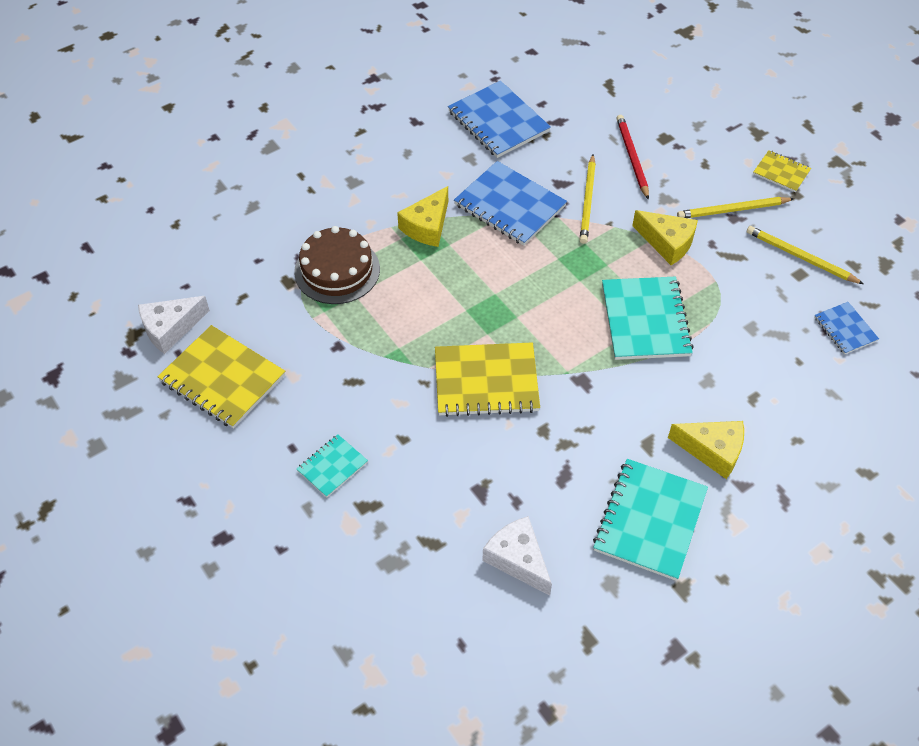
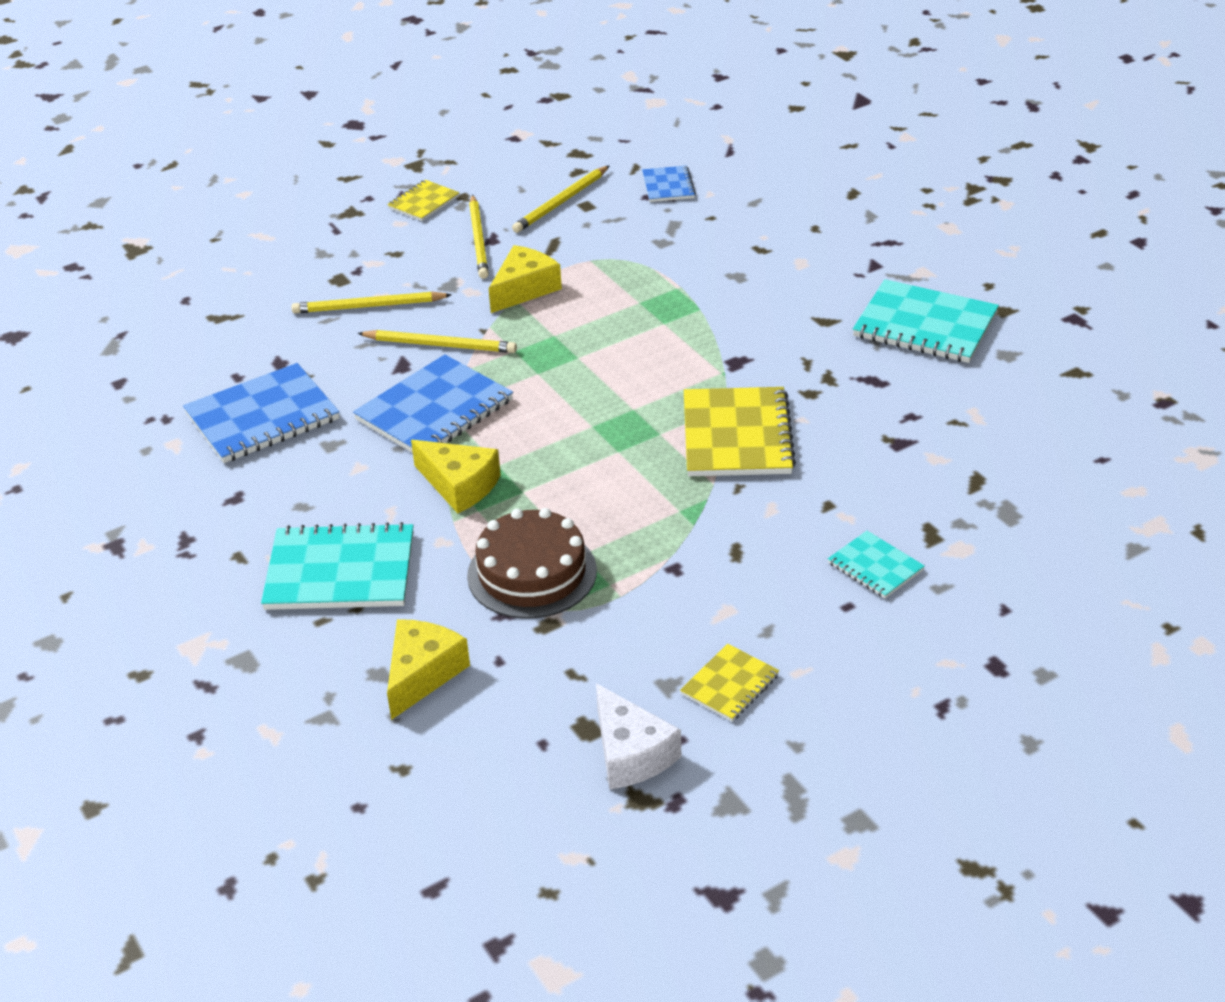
camera: 85 degrees left, 15 degrees down
(222, 378) = (730, 685): yellow notebook -> yellow notebook, size x0.53
(518, 559) = (987, 416): white cheese -> none
(632, 158) = (369, 306): red pencil -> yellow pencil
(645, 320) = (646, 312): turquoise notebook -> turquoise notebook (340, 571)
(712, 451) = (832, 280): yellow cheese -> yellow cheese (422, 674)
(845, 329) = (668, 186): blue notebook -> blue notebook turned 75 degrees counterclockwise

